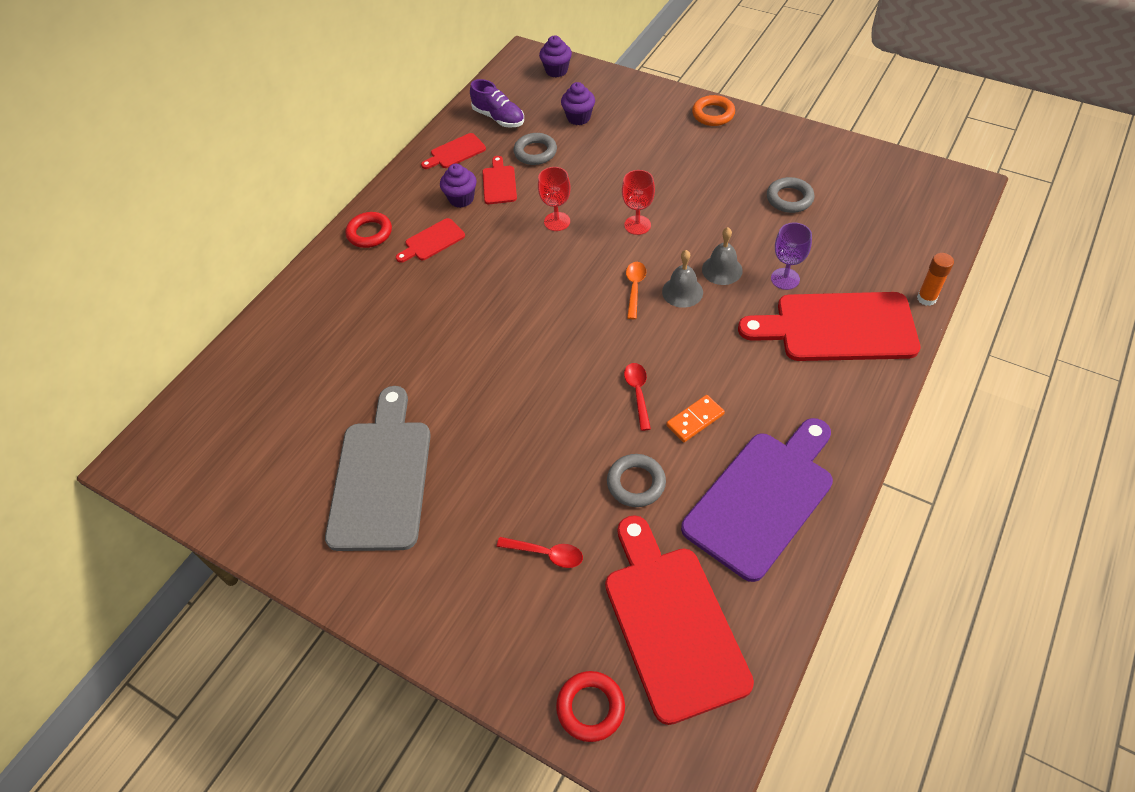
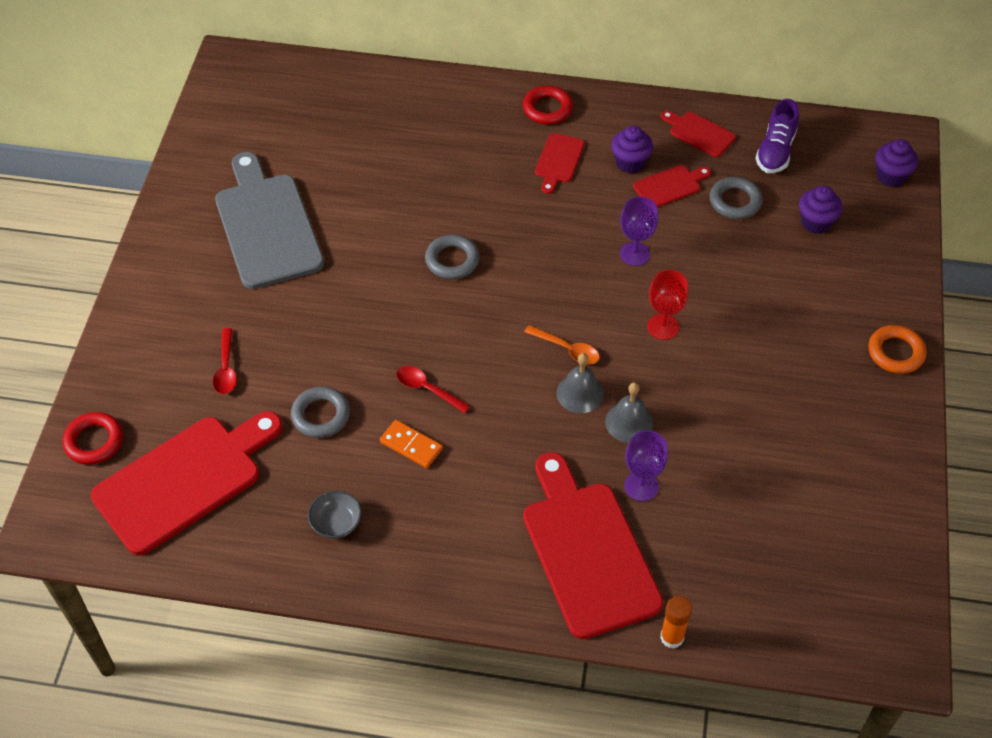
camera: 65 degrees right, 0 degrees up
(381, 477) = (266, 226): grey cutting board -> grey cutting board turned 90 degrees counterclockwise
(432, 241) = (558, 161): red cutting board -> red cutting board turned 105 degrees counterclockwise
(557, 221) = (634, 254): red goblet -> purple goblet
(634, 288) = (567, 349): orange spoon -> orange spoon turned 45 degrees clockwise
(638, 393) = (427, 389): red spoon -> red spoon turned 120 degrees counterclockwise
(762, 498) = (336, 523): purple cutting board -> grey bowl
(789, 198) = (779, 465): grey ring -> grey ring (452, 260)

